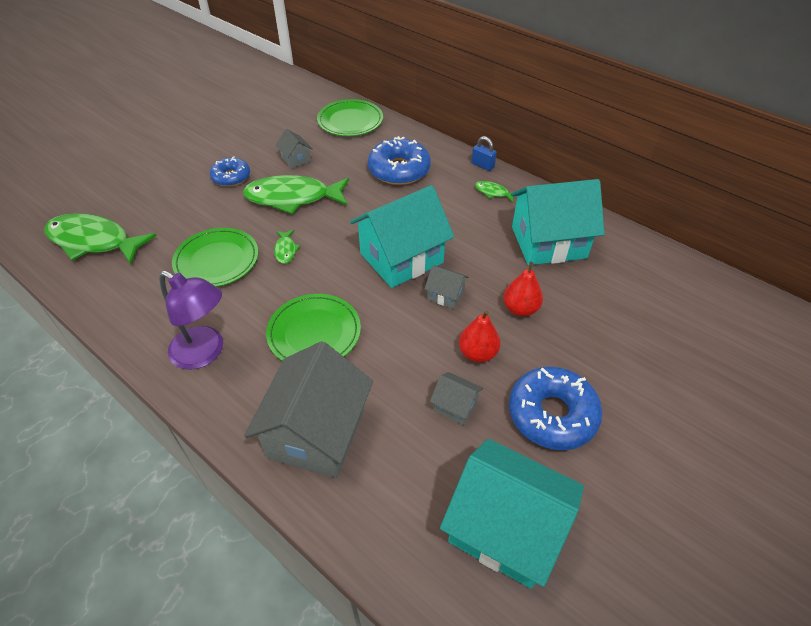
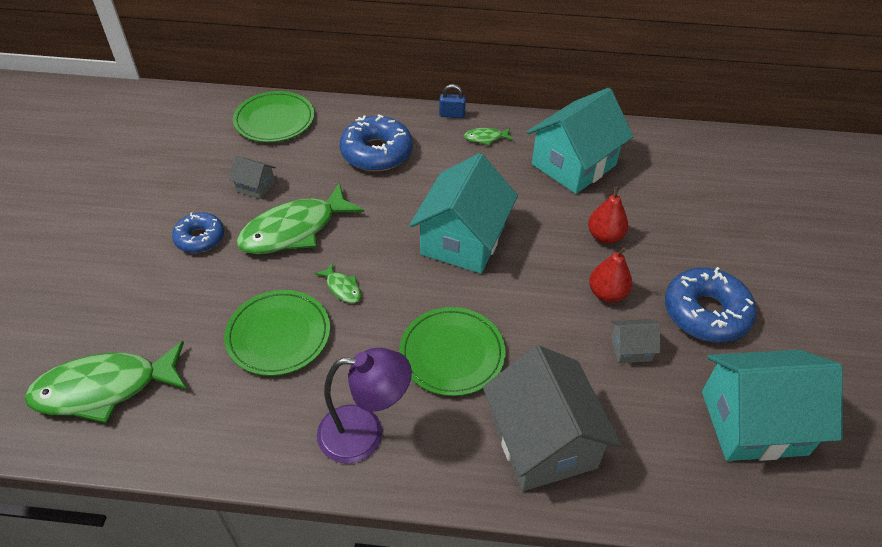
camera: 35 degrees left, 0 degrees up
(446, 295) = (534, 255): grey house -> none

